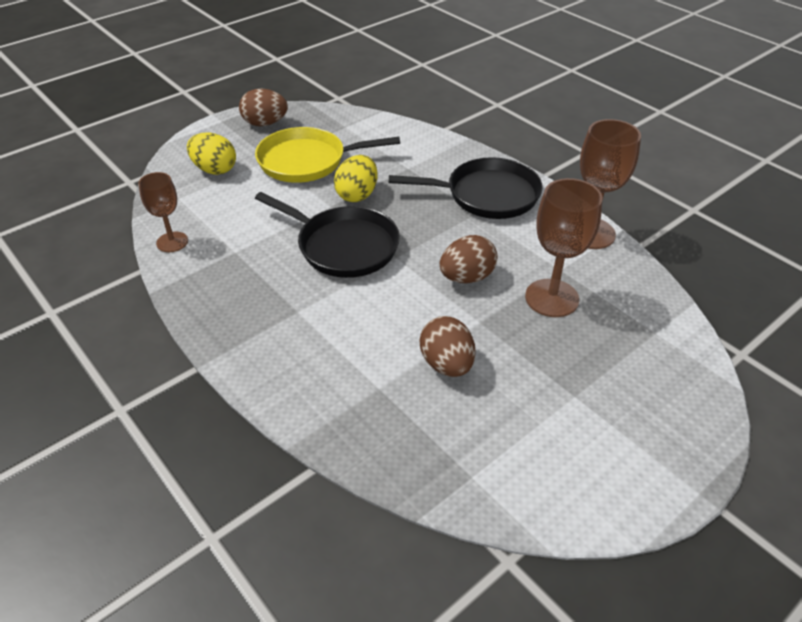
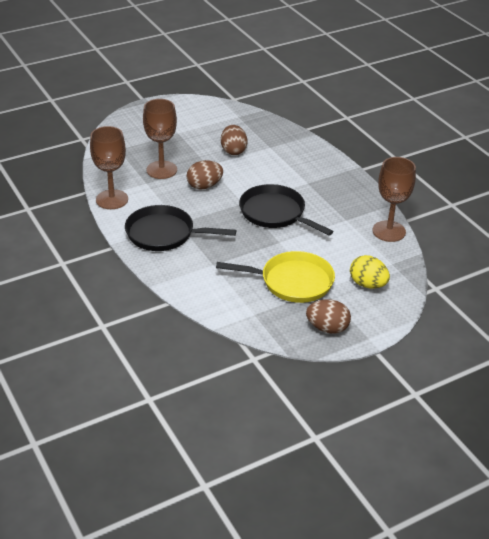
camera: 170 degrees left, 5 degrees down
(172, 242) = (389, 231): brown goblet -> brown goblet, size x1.58
(357, 195) = (258, 247): yellow egg -> none

